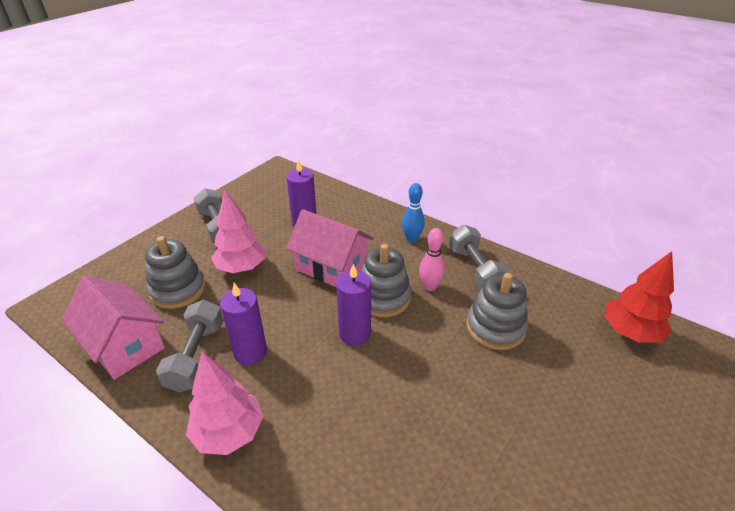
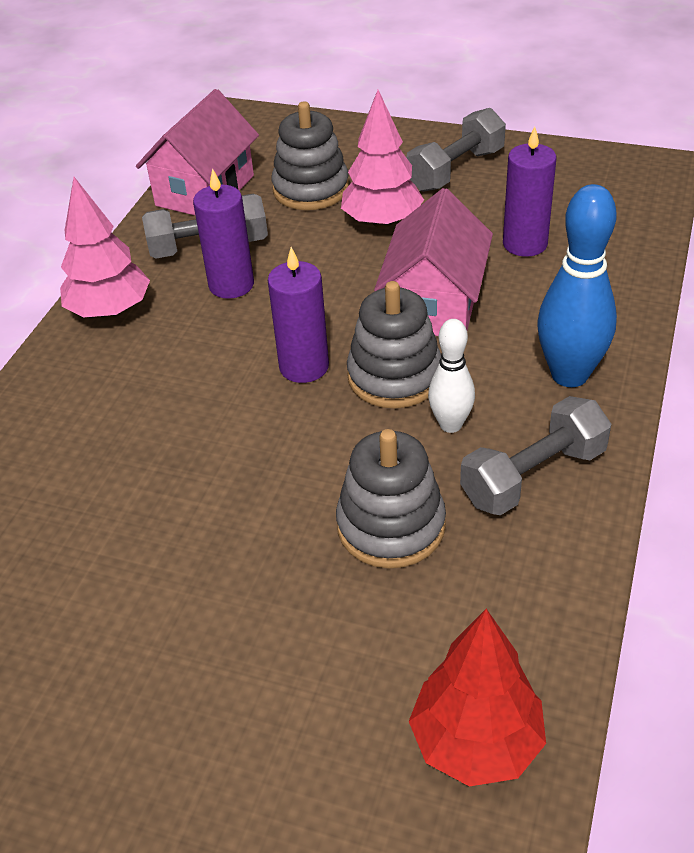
camera: 75 degrees right, 5 degrees up
(412, 239) = (569, 375): blue bowling pin -> blue bowling pin, size x1.69
(430, 287) = (450, 424): pink bowling pin -> white bowling pin

